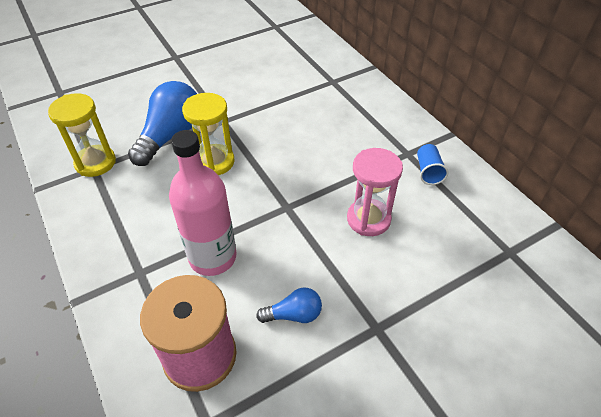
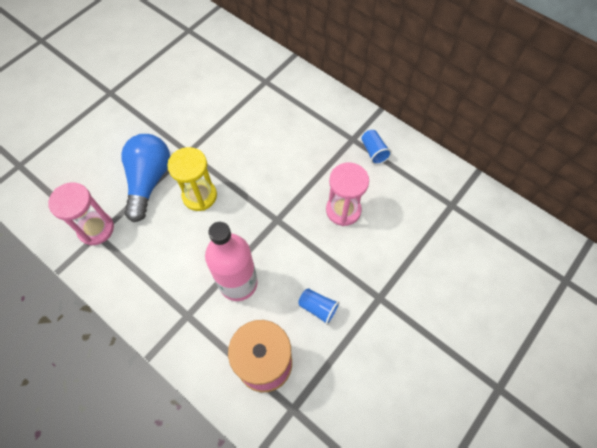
camera: 20 degrees left, 15 degrees up
(95, 163) = (96, 229): yellow hourglass -> pink hourglass
(293, 314) = (318, 308): blue light bulb -> blue cup

